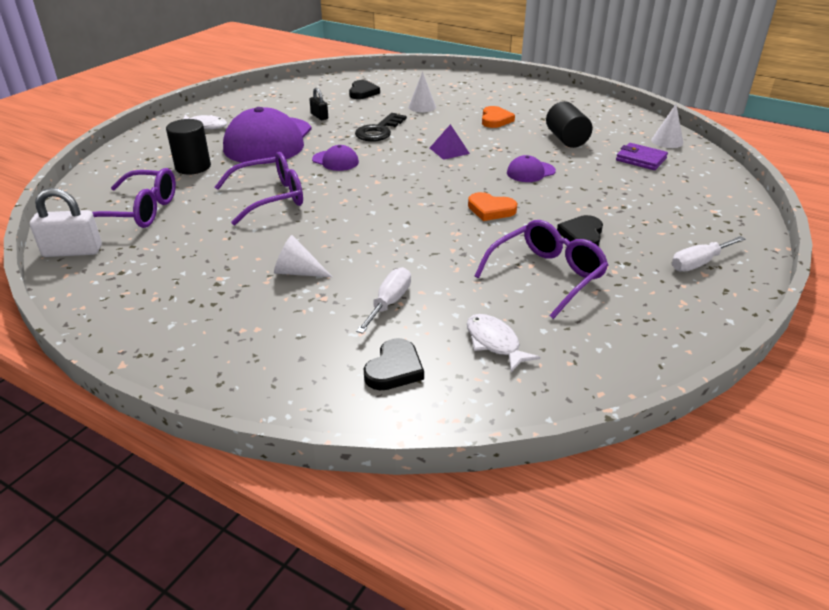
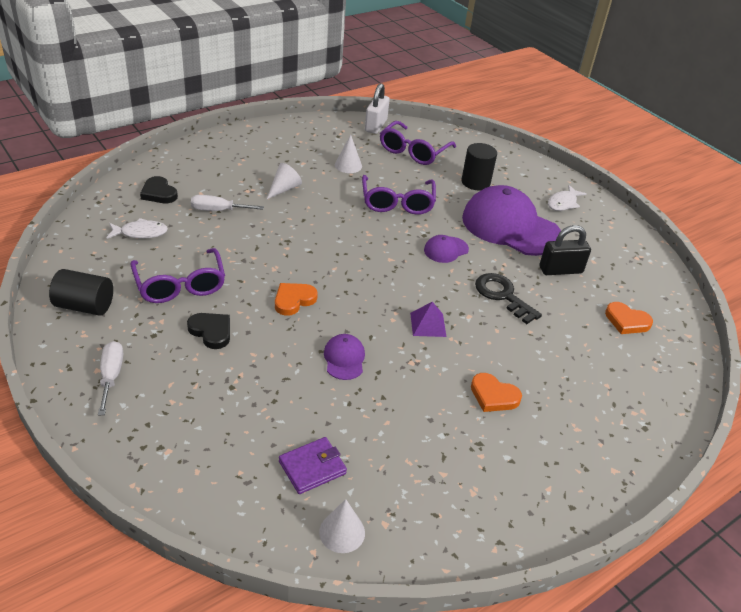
camera: 110 degrees right, 5 degrees up
(319, 116) = (560, 270): black padlock -> black padlock, size x1.72
(363, 92) = (626, 321): black heart -> orange heart
(389, 303) = (218, 210): white screwdriver -> white screwdriver turned 135 degrees clockwise
(422, 107) = (561, 351): white cone -> white cone (348, 165)
(566, 139) = (405, 430): black cylinder -> black cylinder (85, 306)

